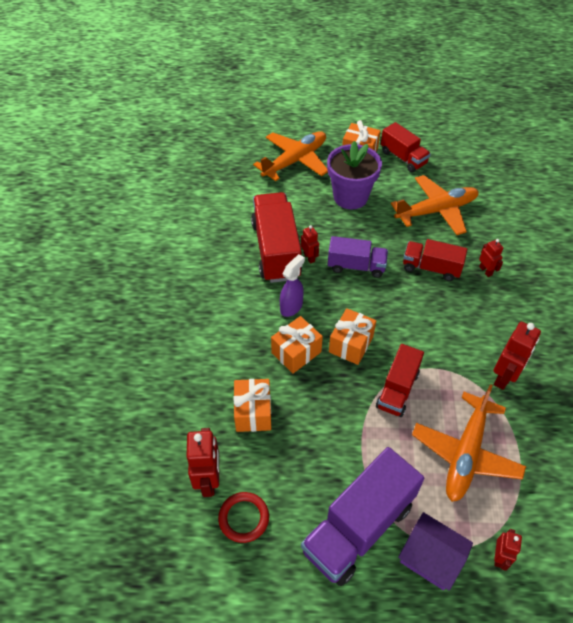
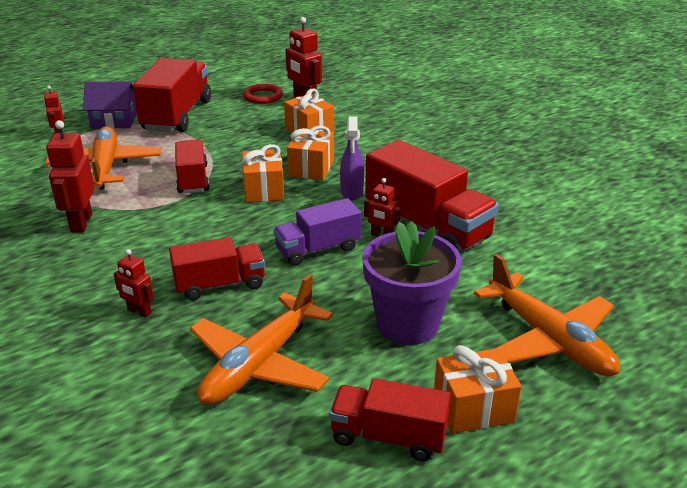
camera: 145 degrees right, 20 degrees down
(295, 161) = (549, 339): orange plane -> orange plane turned 45 degrees counterclockwise
(358, 527) = (177, 115): purple truck -> red truck

